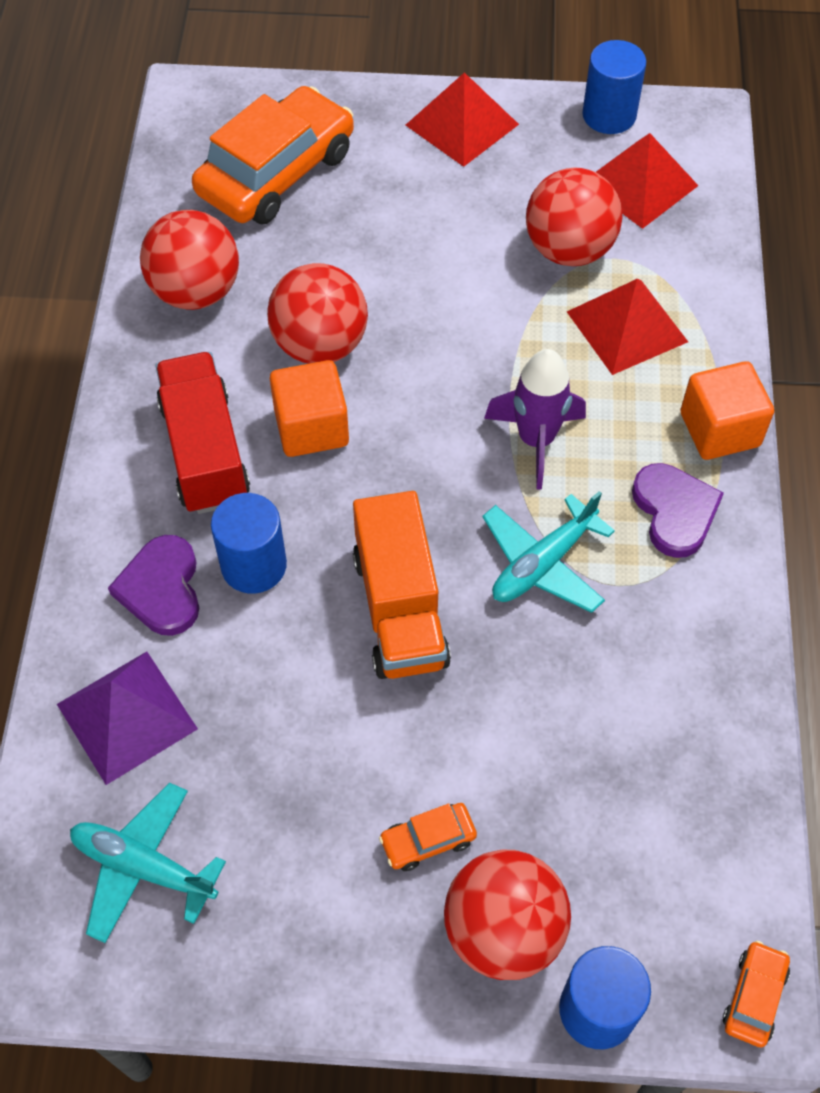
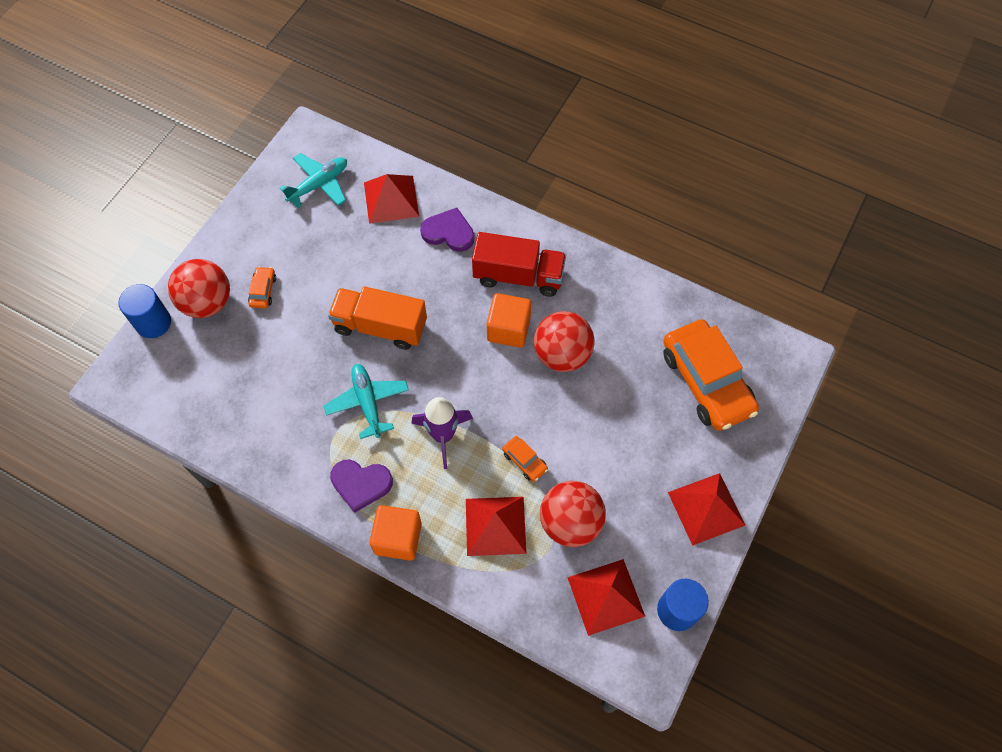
camera: 115 degrees right, 5 degrees up
(127, 716) = (391, 199): purple pyramid -> red pyramid
(196, 291) = (629, 307): red ball -> none
(254, 565) = (440, 274): blue cylinder -> none
(754, 997) = (116, 385): orange car -> orange car (524, 461)

